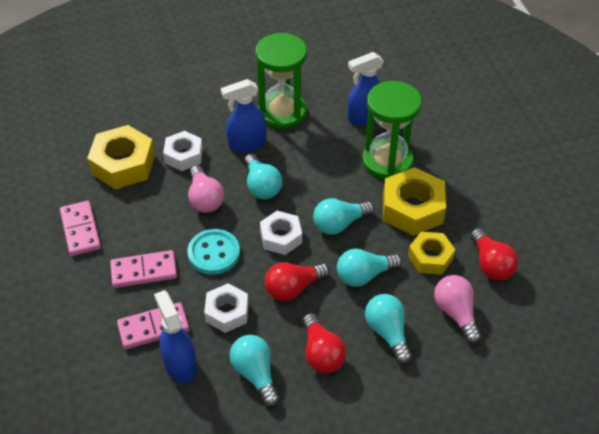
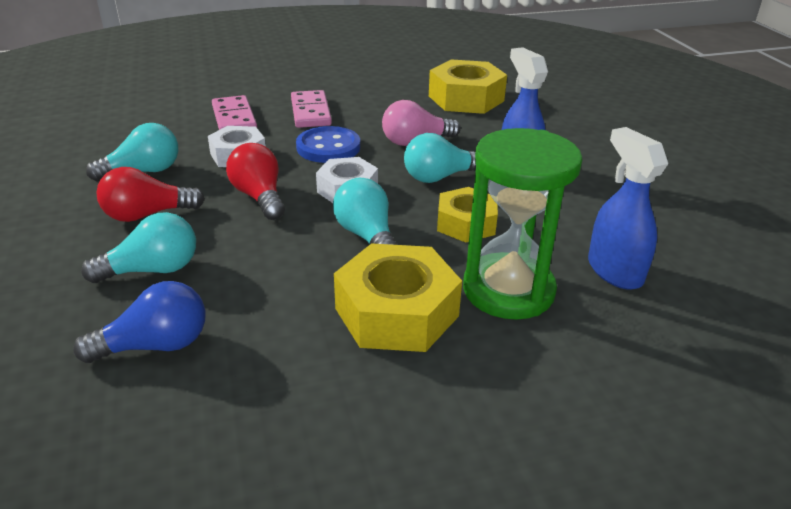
camera: 90 degrees right, 15 degrees down
(80, 230) = (371, 83): pink domino -> none
(180, 364) = (180, 132): blue spray bottle -> none
(183, 155) = (486, 129): white nut -> none
(214, 253) = (328, 147): turquoise button -> blue button
(282, 112) = (592, 194): green hourglass -> none
(364, 275) = (264, 254): turquoise light bulb -> none
(430, 257) = (283, 325): yellow nut -> yellow nut (466, 223)
(456, 313) = (155, 345): pink light bulb -> blue light bulb
(491, 264) = (248, 406): red light bulb -> none

